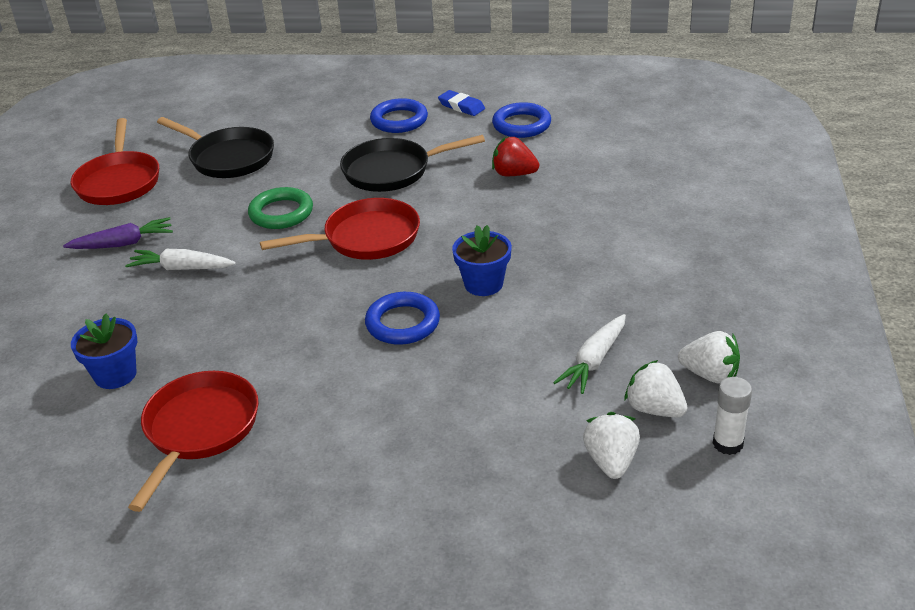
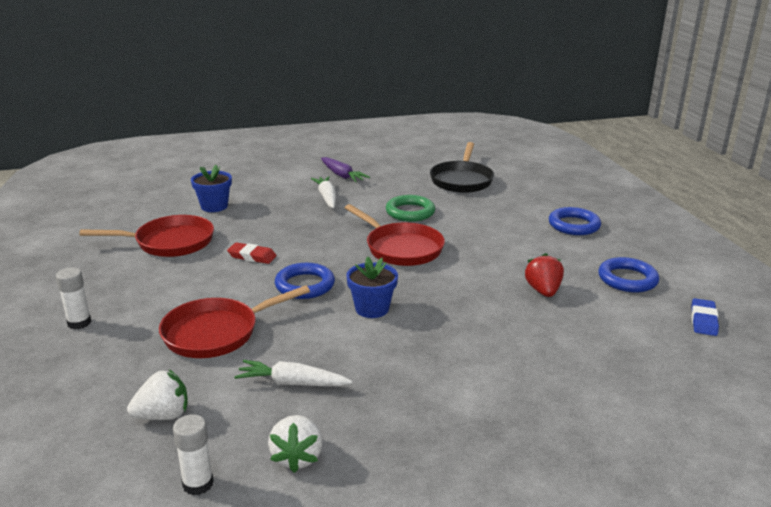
camera: 65 degrees right, 10 degrees down
(119, 182) = (406, 157): red pan -> red pan (216, 333)
(300, 356) = (252, 256): none -> red eraser
(373, 531) = (79, 323): none -> white glue stick
(392, 171) = (498, 238): black pan -> none
(461, 106) = (625, 246): blue eraser -> blue eraser (703, 320)
(654, 409) = (237, 429): white strawberry -> none

